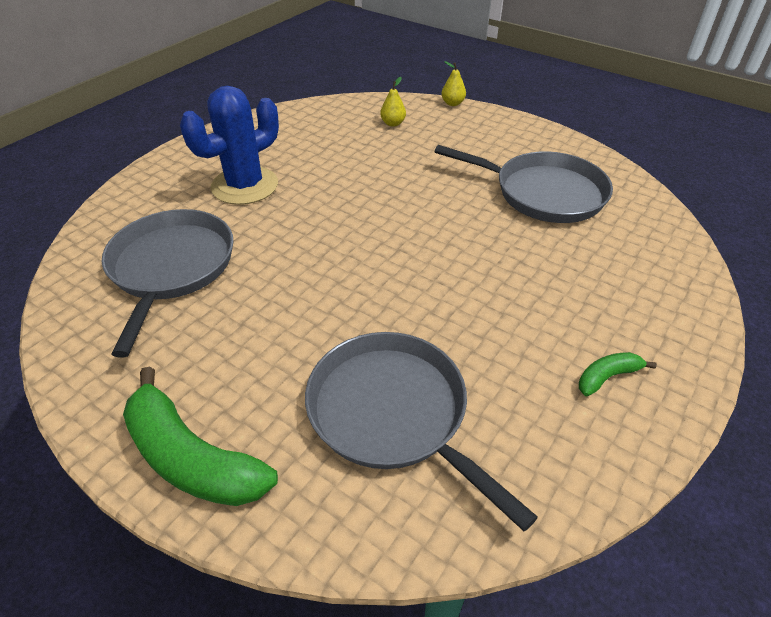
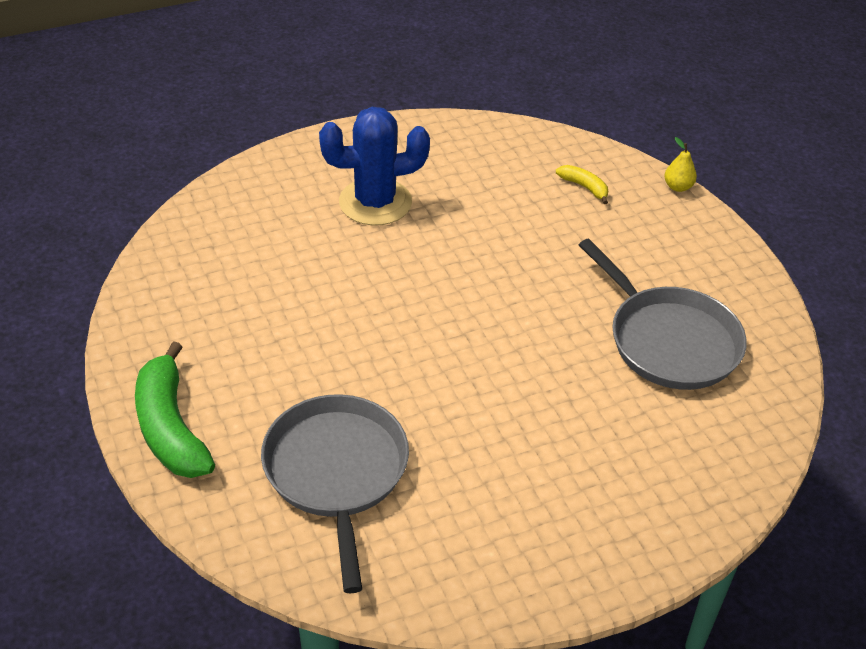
camera: 30 degrees right, 0 degrees up
(171, 267) = (255, 261): grey pan -> none
(393, 123) = (584, 187): yellow pear -> yellow banana
(607, 377) = (541, 538): green banana -> none

